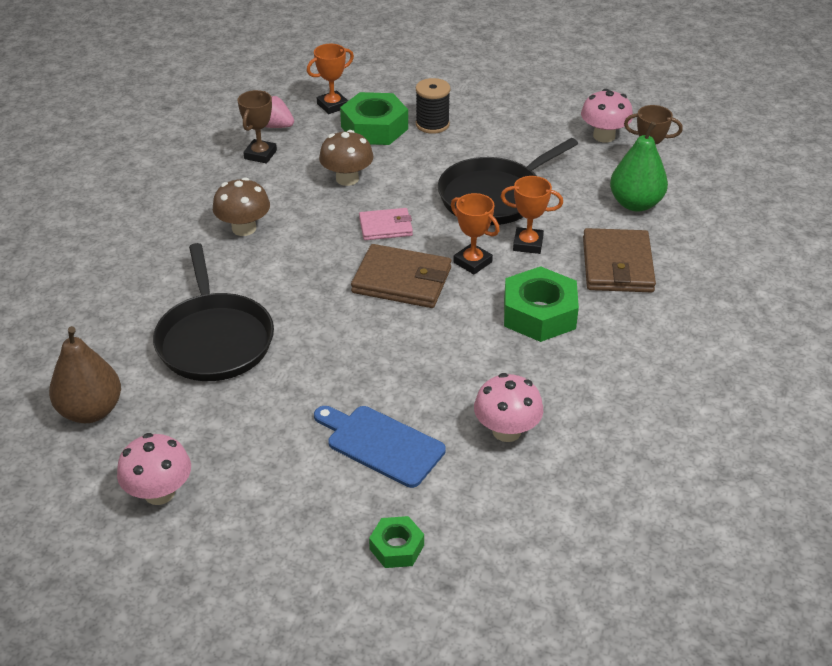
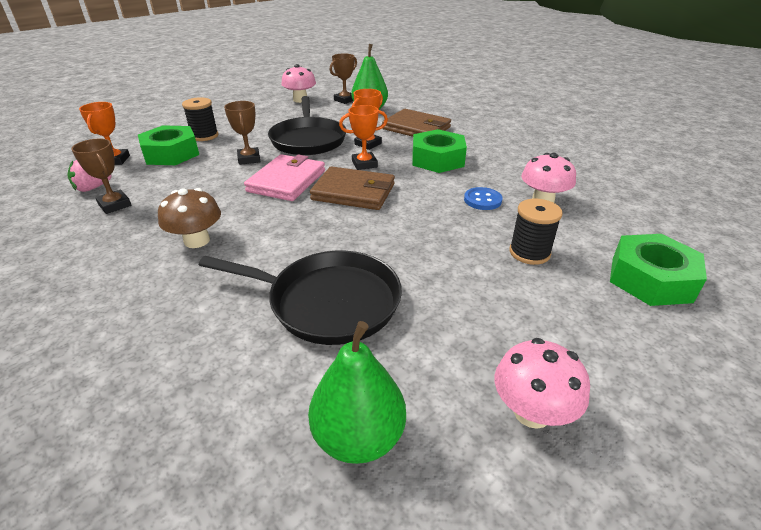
camera: 60 degrees left, 5 degrees down
(91, 411) = (358, 437): brown pear -> green pear
(347, 179) = (210, 179): brown mushroom -> none
(381, 444) = (529, 253): blue cutting board -> black spool
(386, 227) = (287, 181): pink wallet -> pink wallet, size x1.65
(396, 547) = (650, 279): green nut -> green nut, size x1.83
(402, 280) = (353, 192): brown wallet -> brown wallet turned 60 degrees clockwise
(409, 180) = (249, 159): none -> brown trophy
(466, 380) = (482, 200): none -> blue button

